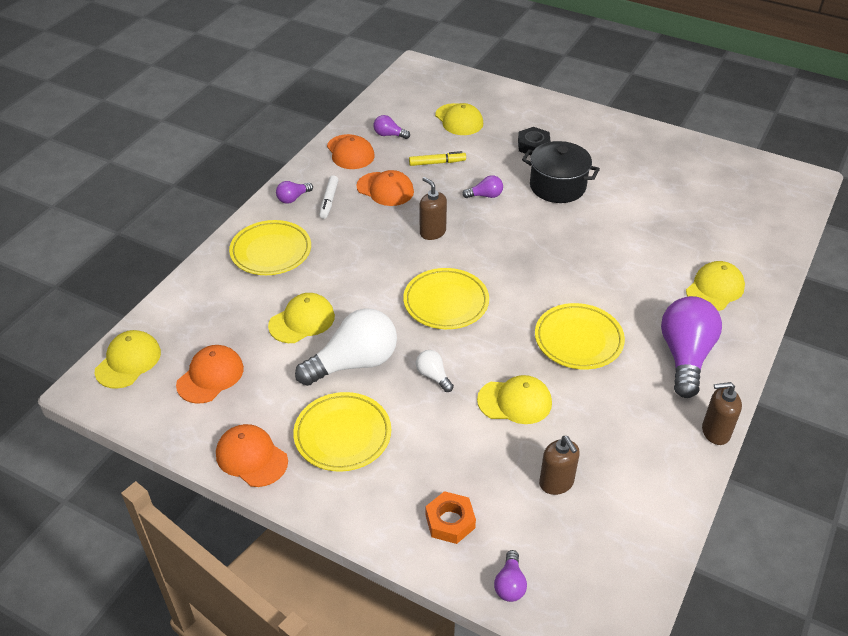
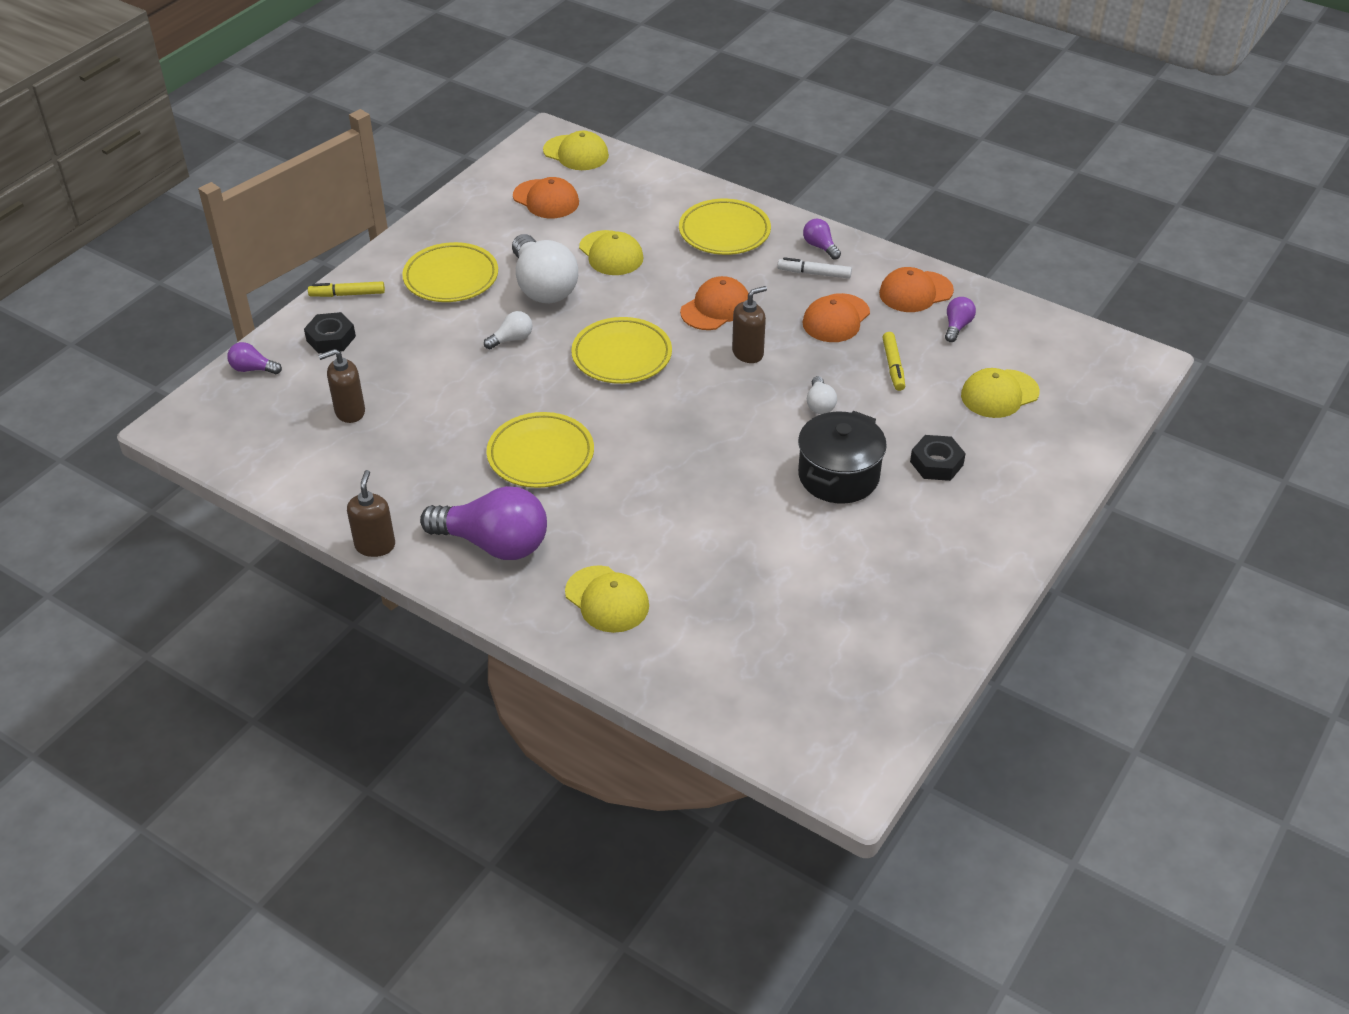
camera: 95 degrees right, 0 degrees up
(251, 457) = (441, 225): orange cap -> orange cap (715, 308)
(375, 521) = (347, 294): none -> yellow marker
(450, 521) = (331, 338): orange nut -> black nut
(485, 195) = (820, 404): purple light bulb -> white light bulb
(515, 401) = (461, 394): yellow cap -> none

